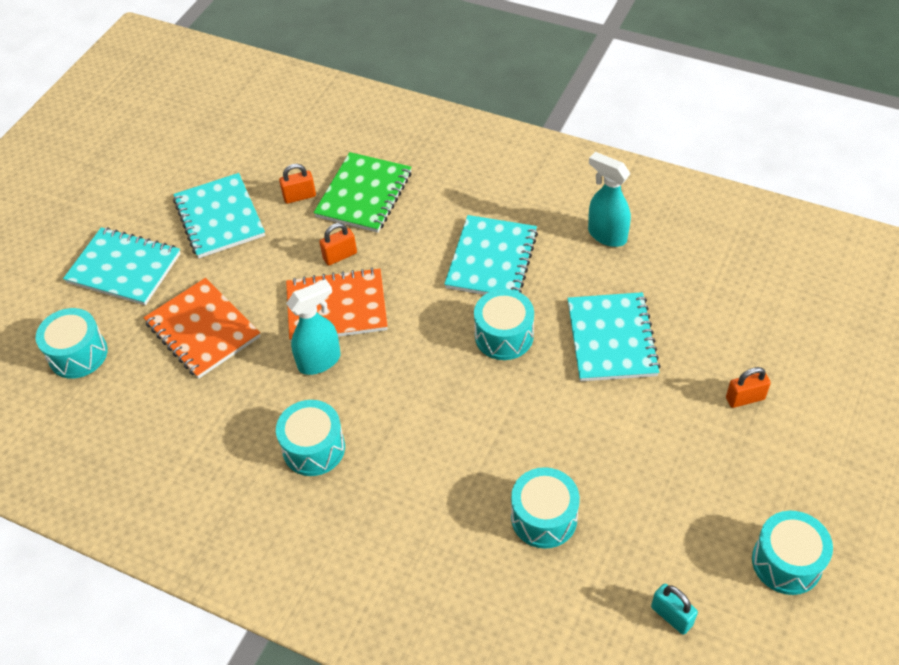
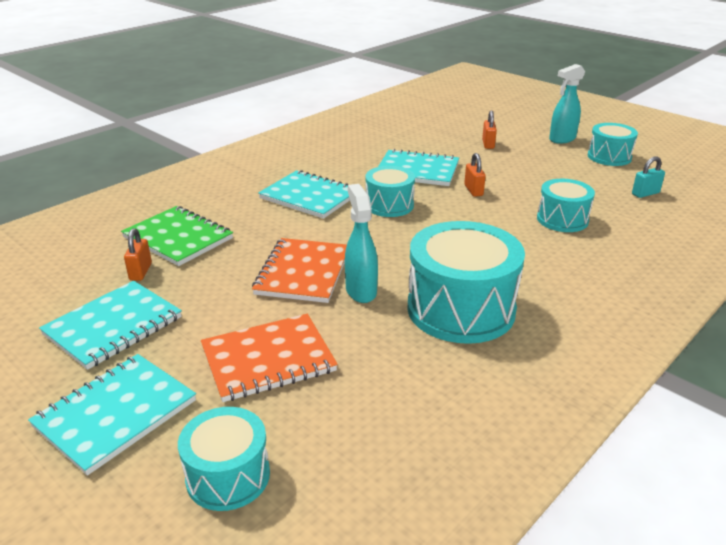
camera: 75 degrees left, 20 degrees down
(219, 218) = (113, 326): turquoise notebook -> turquoise notebook turned 45 degrees counterclockwise
(314, 448) = (461, 309): turquoise drum -> turquoise drum, size x1.74
(340, 256) = (241, 261): orange padlock -> orange padlock (473, 190)
(606, 235) = (323, 155): turquoise spray bottle -> turquoise spray bottle (562, 139)

